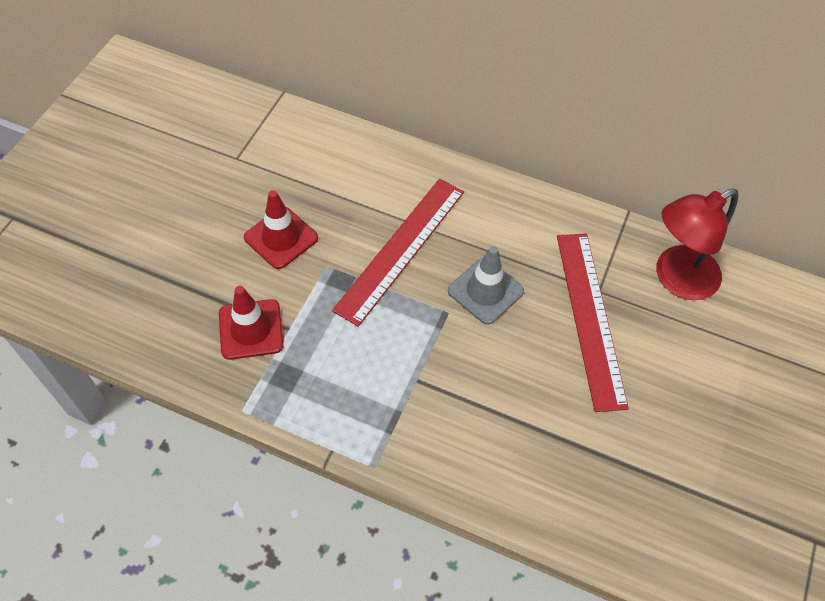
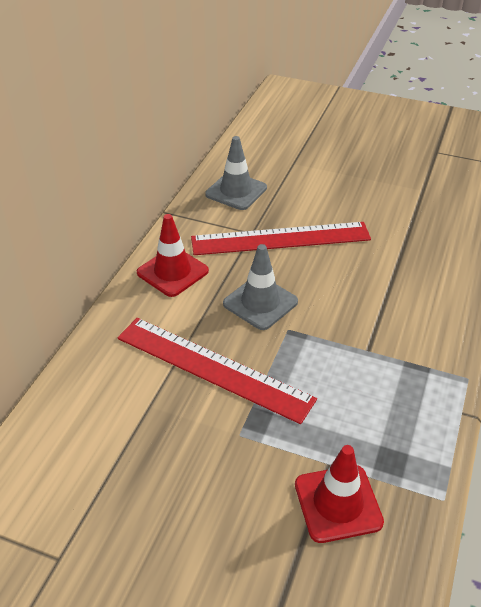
camera: 90 degrees left, 15 degrees down
(281, 238) = (200, 485): red traffic cone -> red traffic cone (172, 272)
(676, 279) = (236, 191): red lamp -> grey traffic cone

